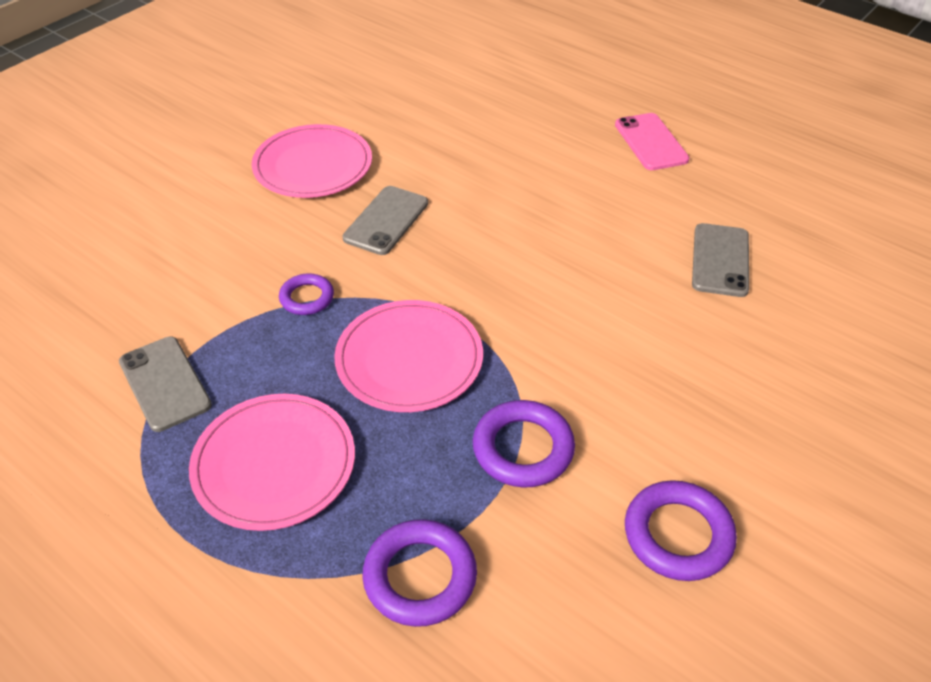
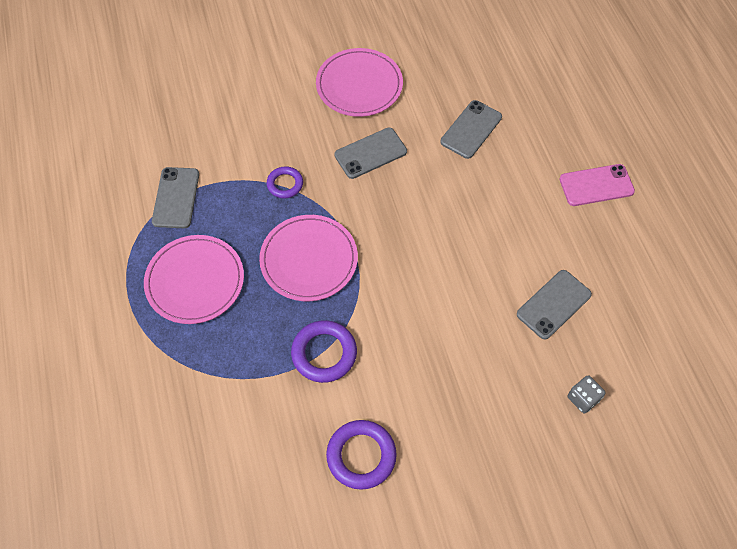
camera: 35 degrees right, 15 degrees up
(420, 577) = (217, 389): purple ring -> none
(478, 151) = (471, 129): none -> grey phone
(651, 142) = (596, 185): pink phone -> pink phone turned 60 degrees clockwise
(839, 328) = (583, 398): none -> grey dice

